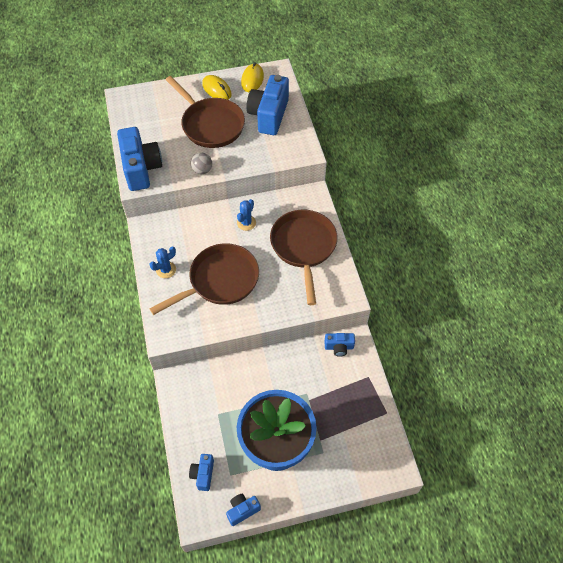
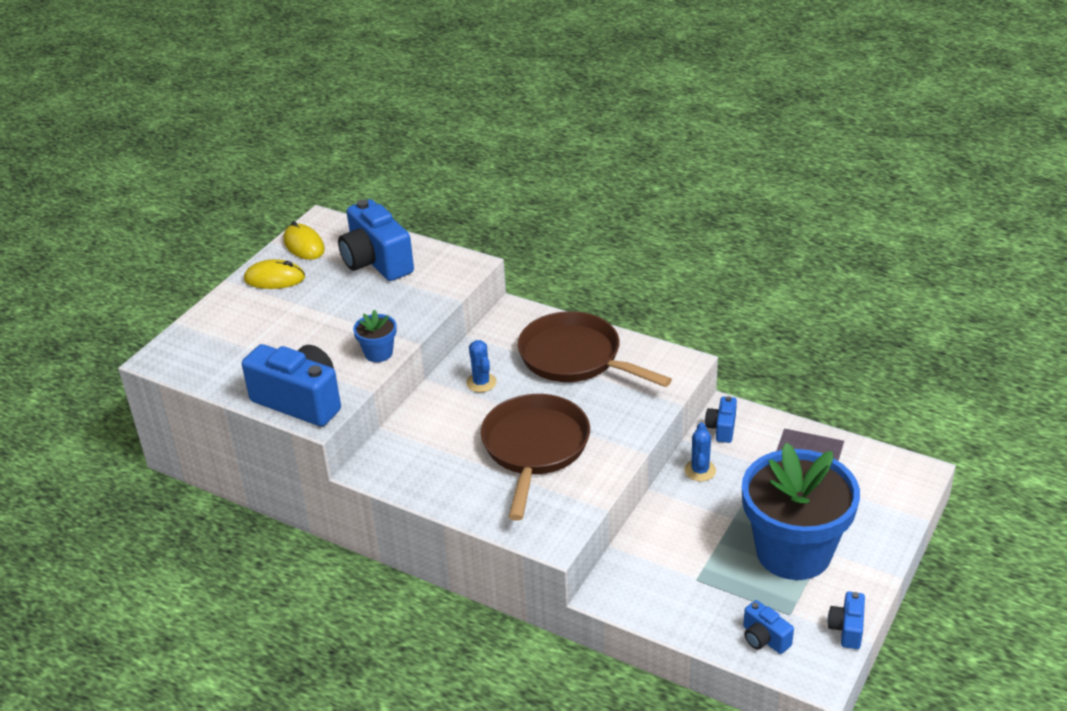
camera: 45 degrees left, 20 degrees down
(166, 270) = (458, 486): blue cactus -> blue cactus (700, 470)
(202, 170) = (378, 353): grey ball -> blue flower pot
(210, 125) = (320, 311): brown pan -> none
(339, 347) = (722, 428): blue camera -> blue camera turned 150 degrees clockwise

